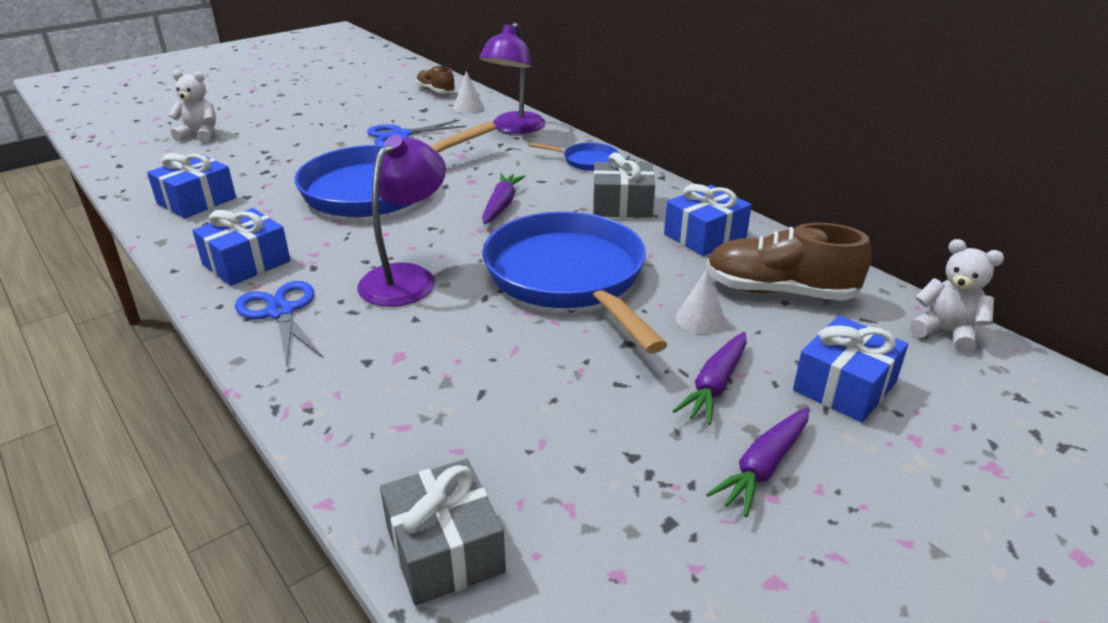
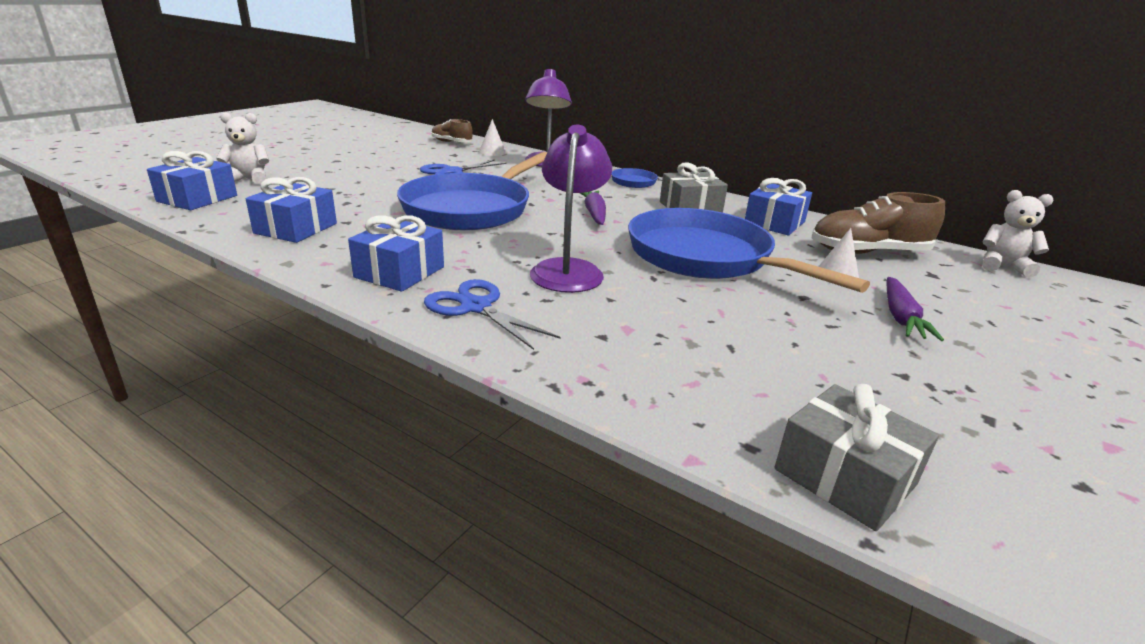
camera: 20 degrees left, 5 degrees down
(763, 467) = (1002, 367): purple carrot -> none
(844, 386) = (985, 306): blue gift -> blue gift (197, 198)

